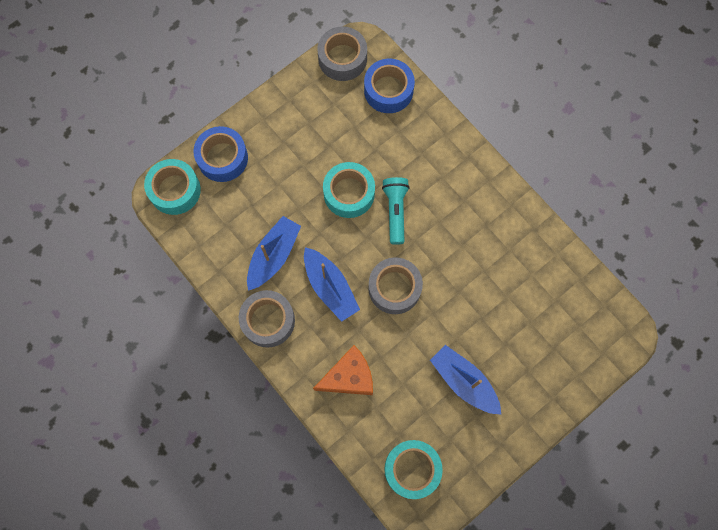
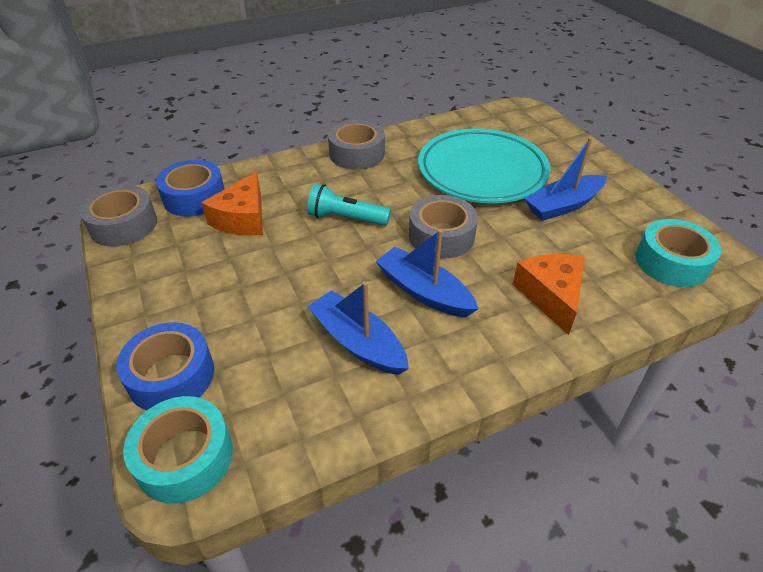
camera: 75 degrees left, 30 degrees down
(268, 321) = (456, 367): grey tape -> grey tape (357, 154)
(330, 287) = (424, 291): blue boat -> blue boat turned 120 degrees counterclockwise
(349, 193) = (303, 251): turquoise tape -> none
(373, 136) = (242, 218): none -> orange cheese
(494, 307) = (482, 172): none -> turquoise plate

